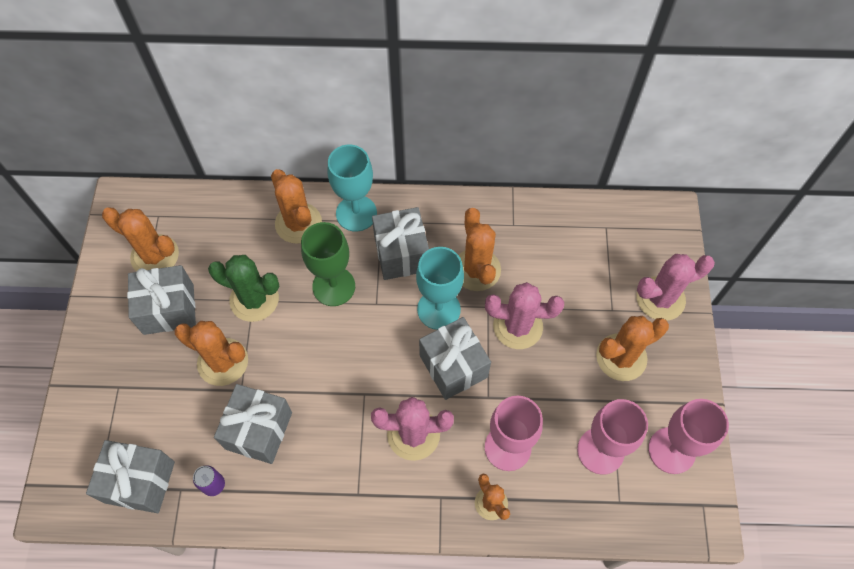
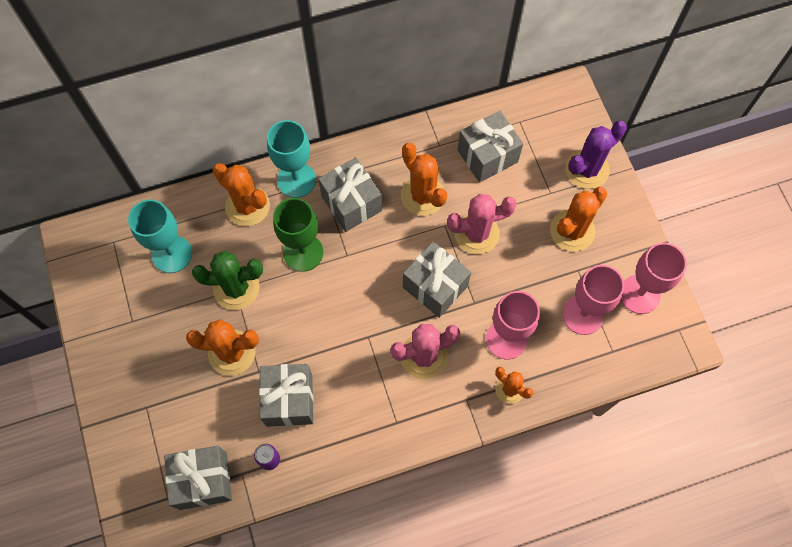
camera: 20 degrees left, 5 degrees up
(155, 256) = (127, 279): orange cactus -> none
(168, 309) = (161, 323): grey gift -> grey gift (487, 156)
(438, 309) = (403, 242): turquoise goblet -> turquoise goblet (172, 254)
(660, 298) = (587, 169): pink cactus -> purple cactus

